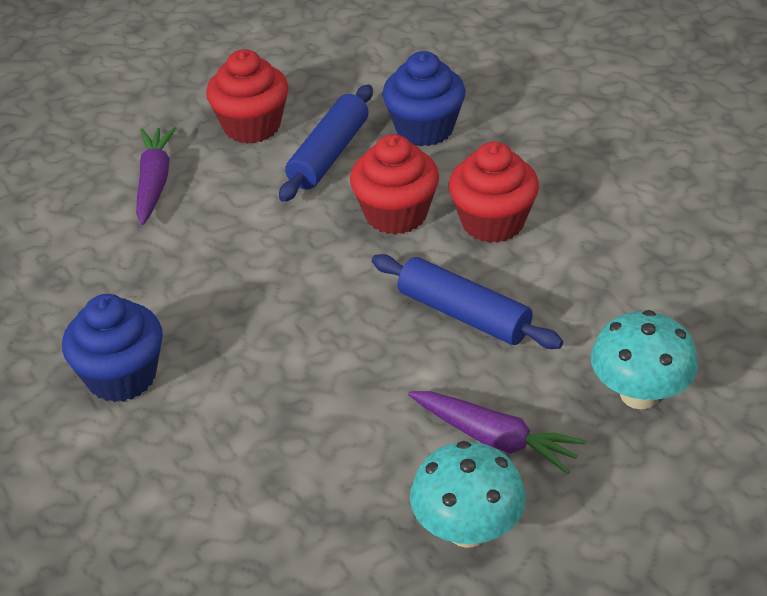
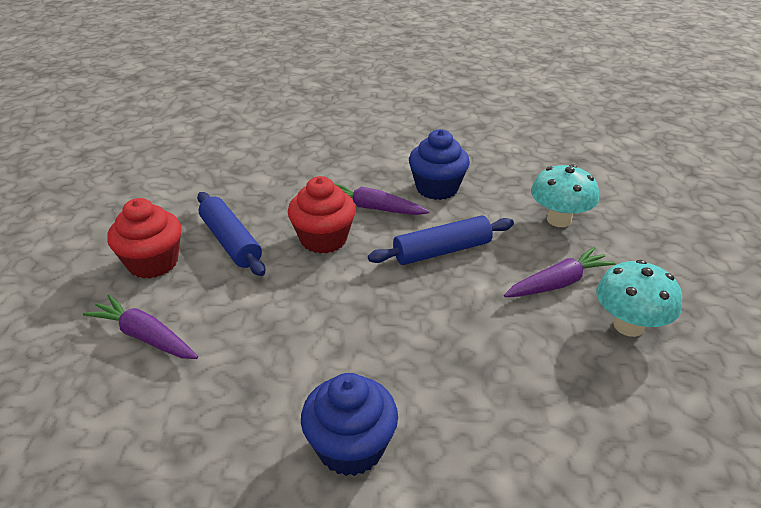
camera: 60 degrees left, 5 degrees down
(424, 129) = (258, 196): blue cupcake -> blue cupcake (437, 188)
(492, 222) = (373, 208): red cupcake -> purple carrot

